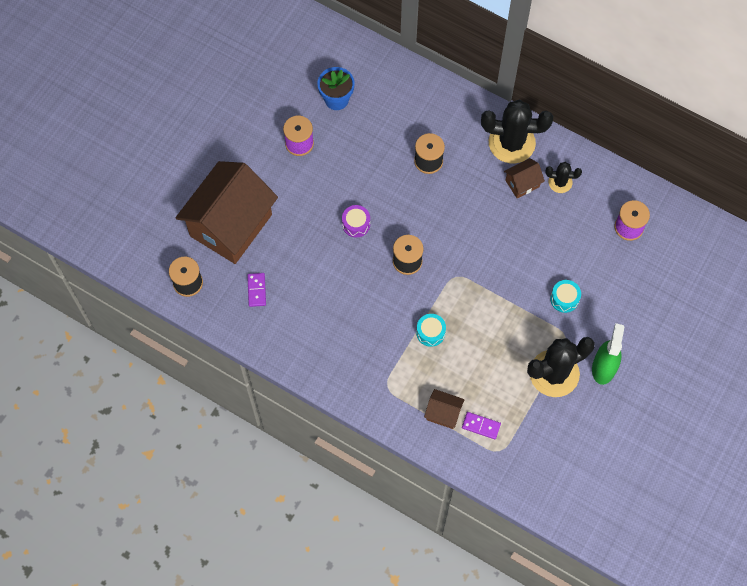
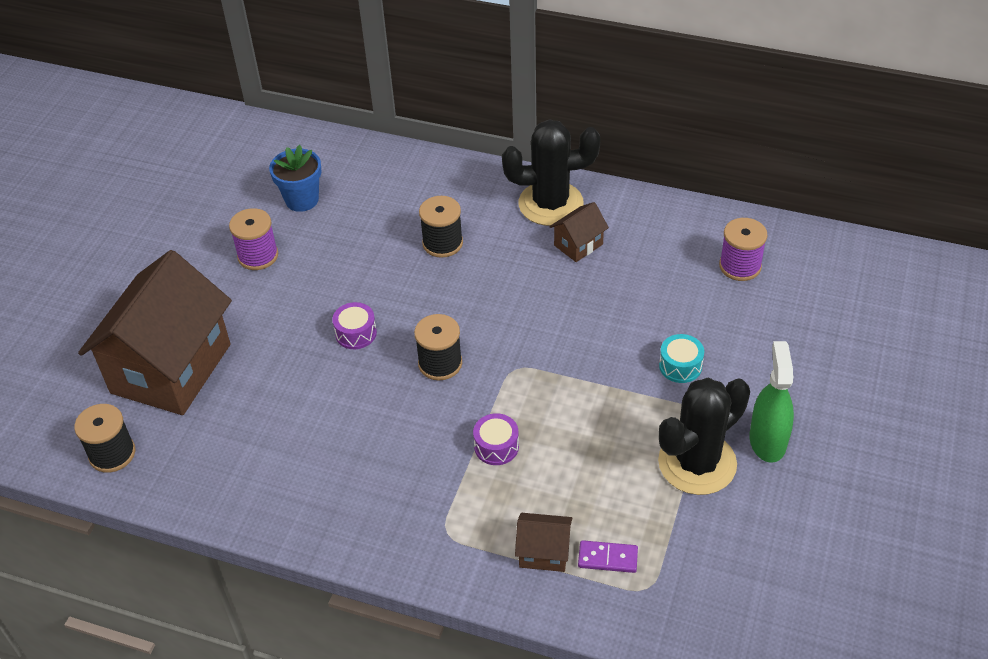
camera: 10 degrees left, 20 degrees down
(256, 290) = (220, 443): purple domino -> none
(430, 332) = (496, 446): turquoise drum -> purple drum
(560, 182) = (629, 234): black cactus -> none

